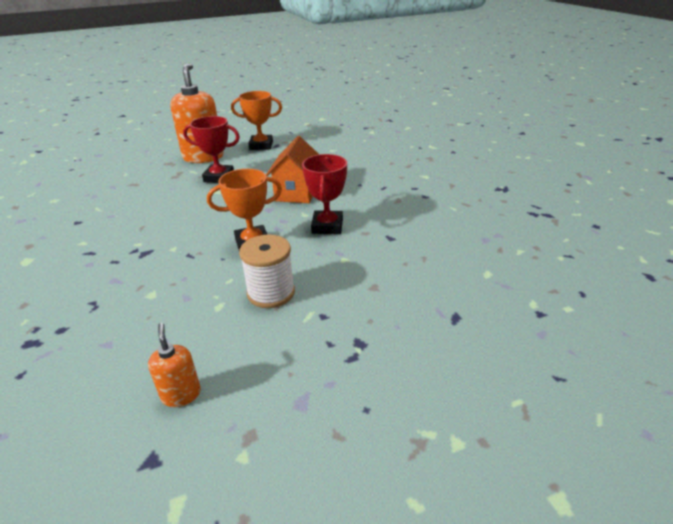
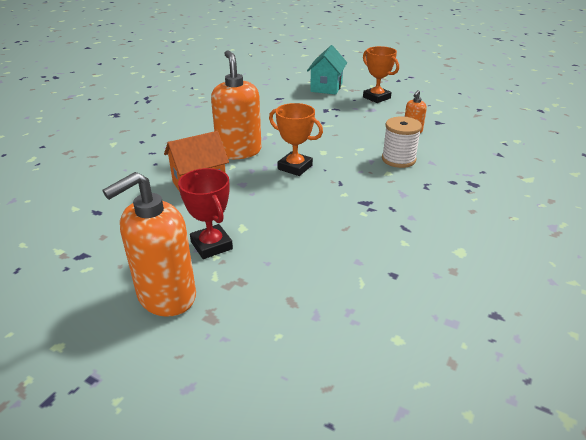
camera: 130 degrees left, 0 degrees up
(261, 145) = (90, 268): orange trophy -> orange trophy (376, 98)
(271, 293) = (328, 140): white spool -> white spool (398, 159)
(327, 226) = (239, 151): red trophy -> orange soap dispenser
(462, 407) = (326, 87): none -> turquoise house

